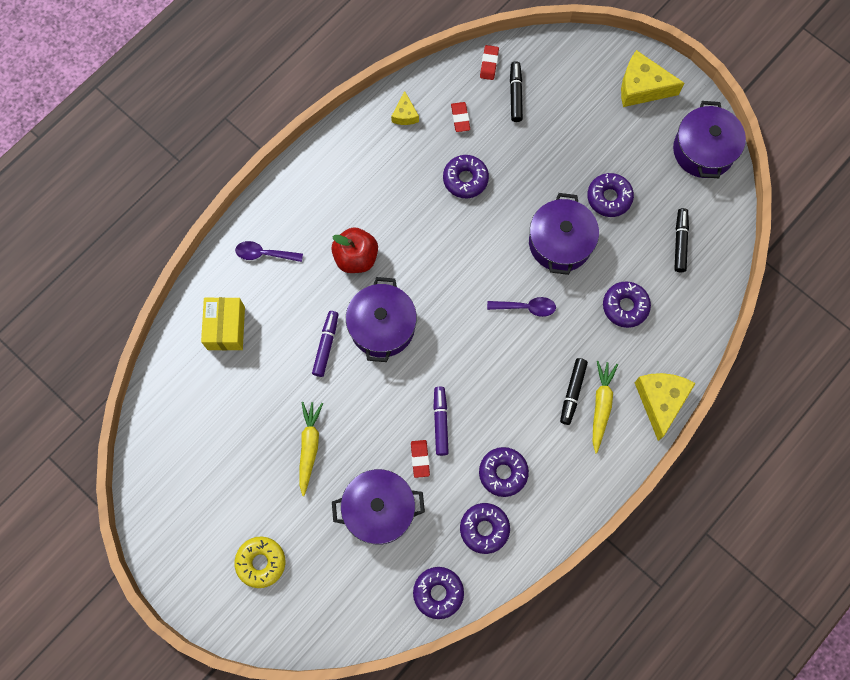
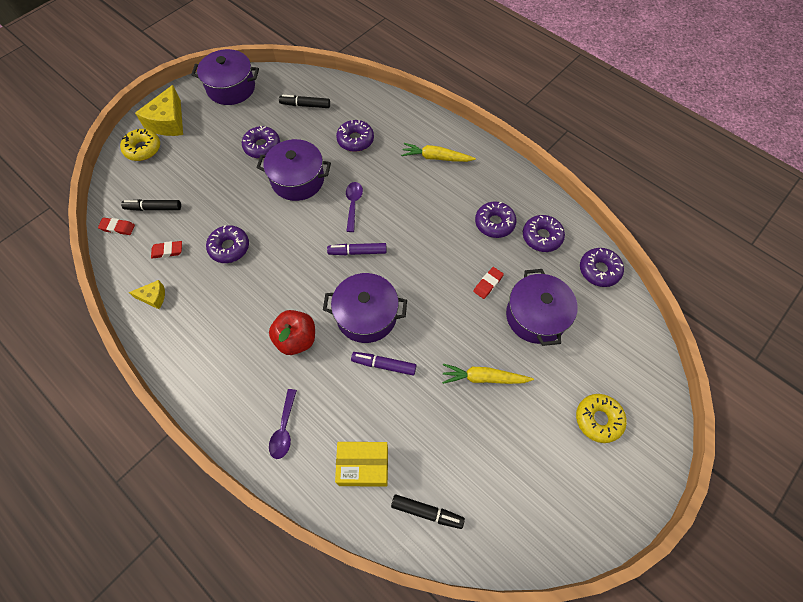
camera: 90 degrees left, 10 degrees down
(420, 459) = (488, 284): red eraser -> red eraser turned 45 degrees counterclockwise
(440, 422) = (454, 268): purple marker -> purple marker (357, 252)
(572, 392) = (425, 175): black marker -> black marker (427, 512)
(599, 68) = (143, 149): none -> yellow donut
(660, 401) = (431, 122): yellow cheese -> none

